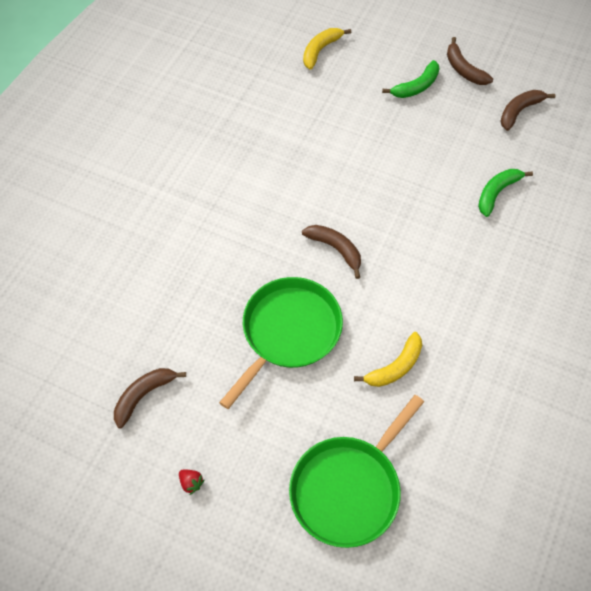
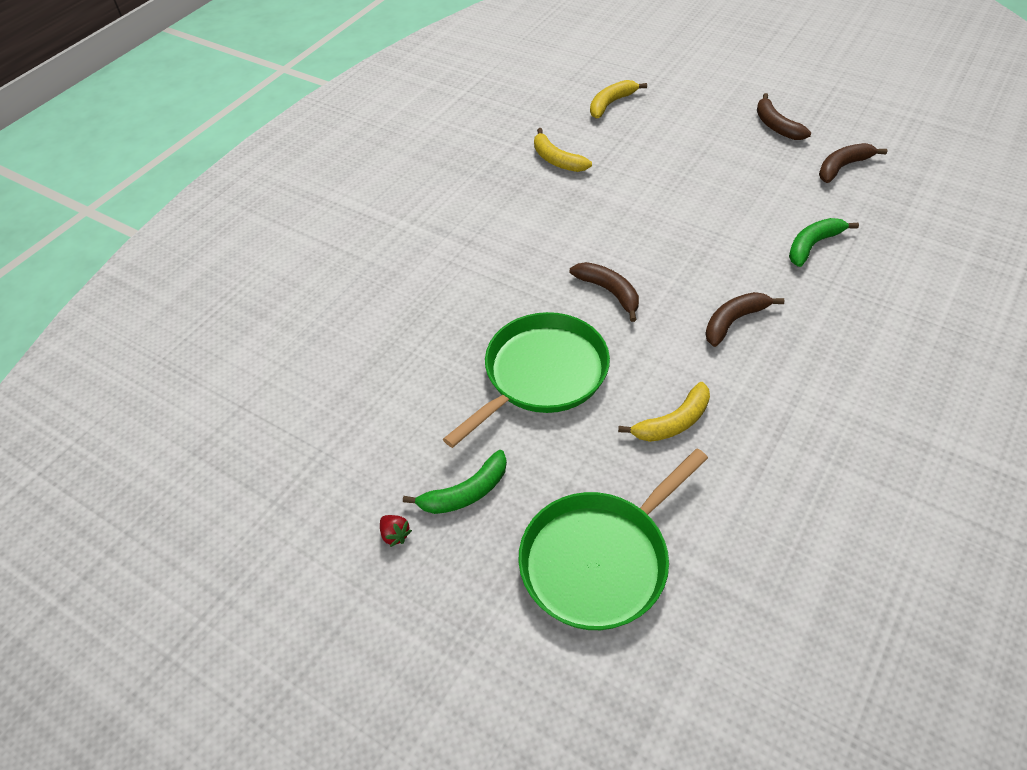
camera: 10 degrees right, 10 degrees down
(144, 395) = (354, 431): brown banana -> brown banana (734, 321)
(279, 115) = (557, 160): none -> yellow banana
(416, 86) = (719, 139): green banana -> green banana (465, 492)

